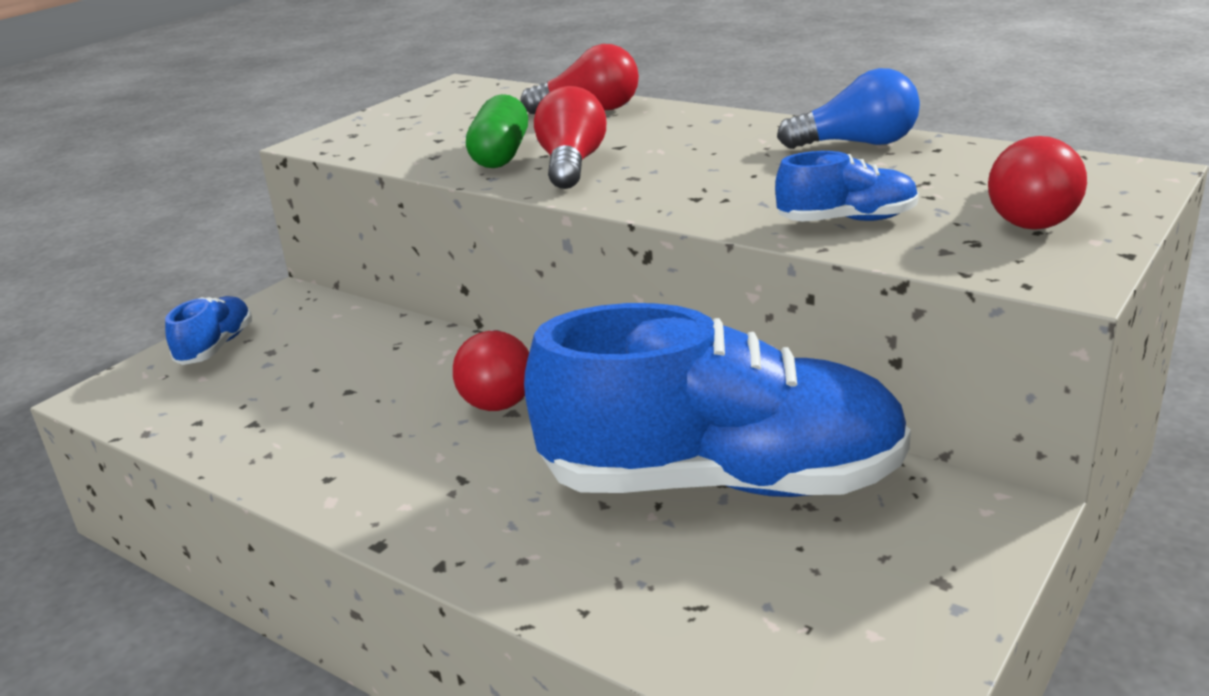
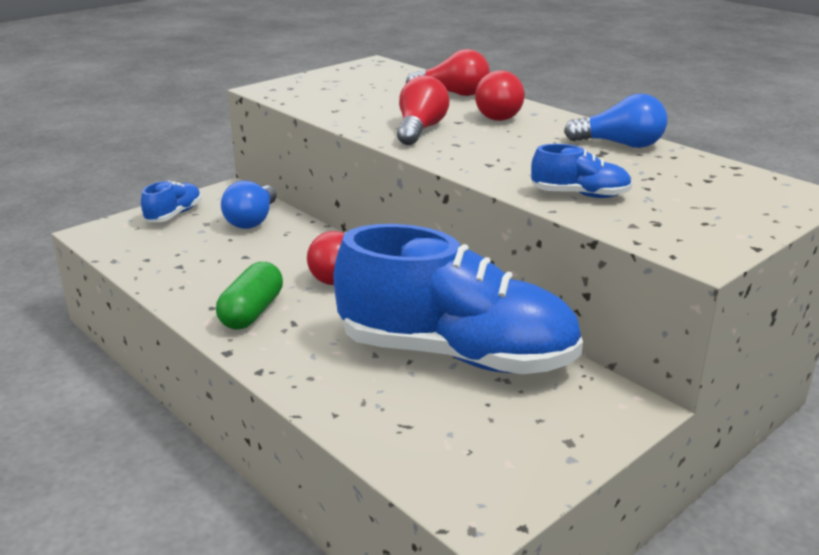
camera: 10 degrees right, 0 degrees up
(338, 335) = (252, 220): none -> blue light bulb
(501, 155) = (378, 116): green capsule -> green capsule (252, 312)
(1027, 215) = (705, 211): red light bulb -> red light bulb (502, 115)

